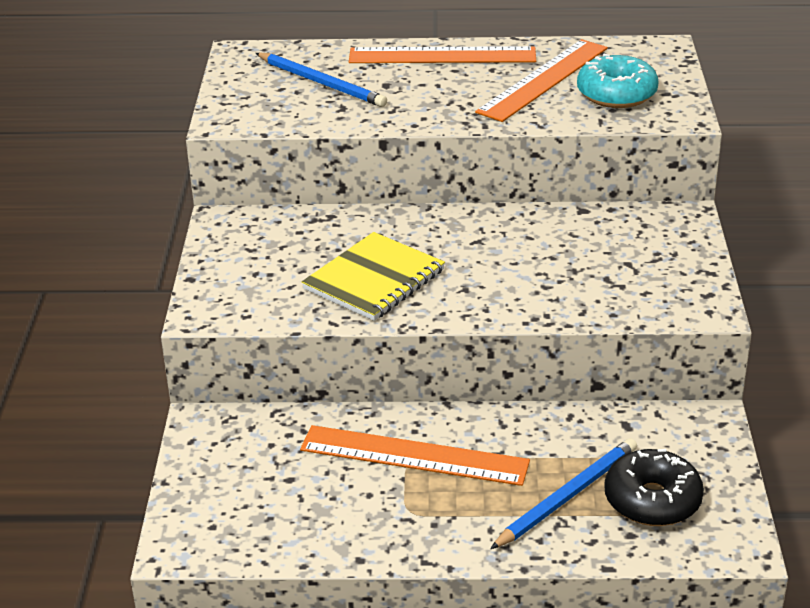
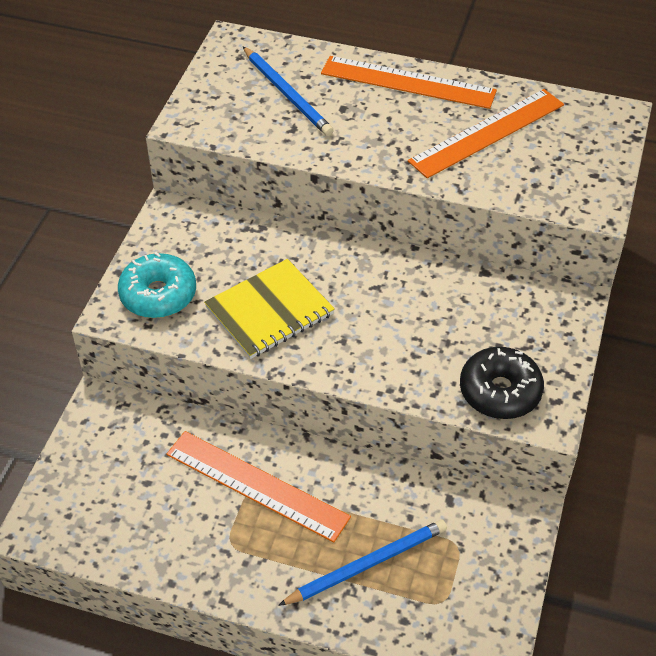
camera: 15 degrees right, 15 degrees up
(616, 94) = (547, 166): turquoise donut -> turquoise donut (158, 295)
(652, 500) = (438, 589): black donut -> black donut (500, 391)

